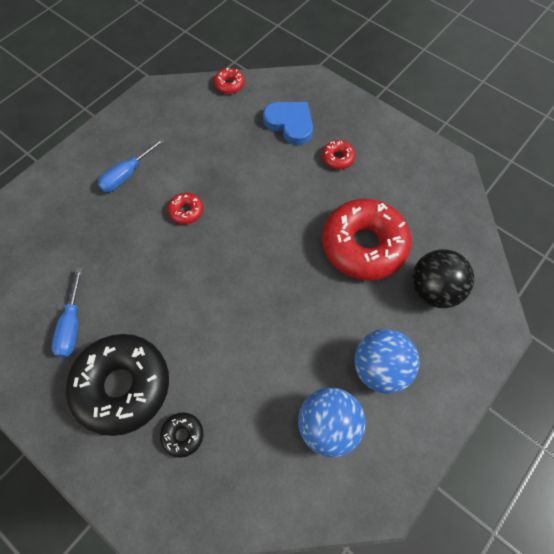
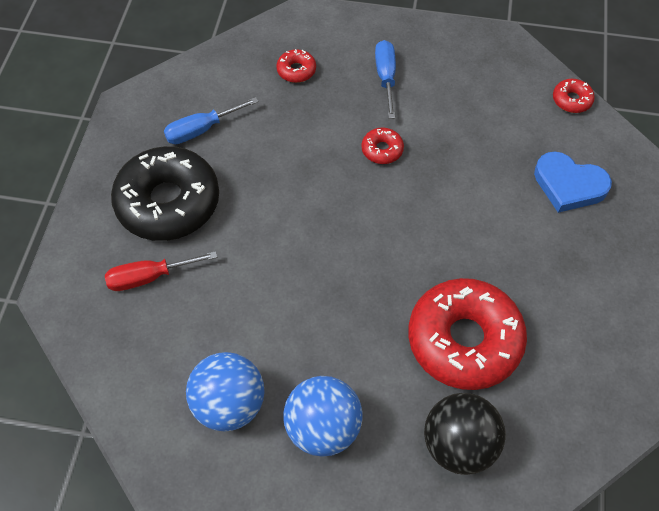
camera: 60 degrees right, 5 degrees down
(127, 175) = (386, 78): blue screwdriver -> blue screwdriver turned 75 degrees clockwise
(182, 435) = (150, 277): black donut -> red screwdriver
(290, 124) = (569, 185): blue heart -> blue heart turned 105 degrees clockwise
(338, 158) = (561, 257): red donut -> red donut (296, 70)

